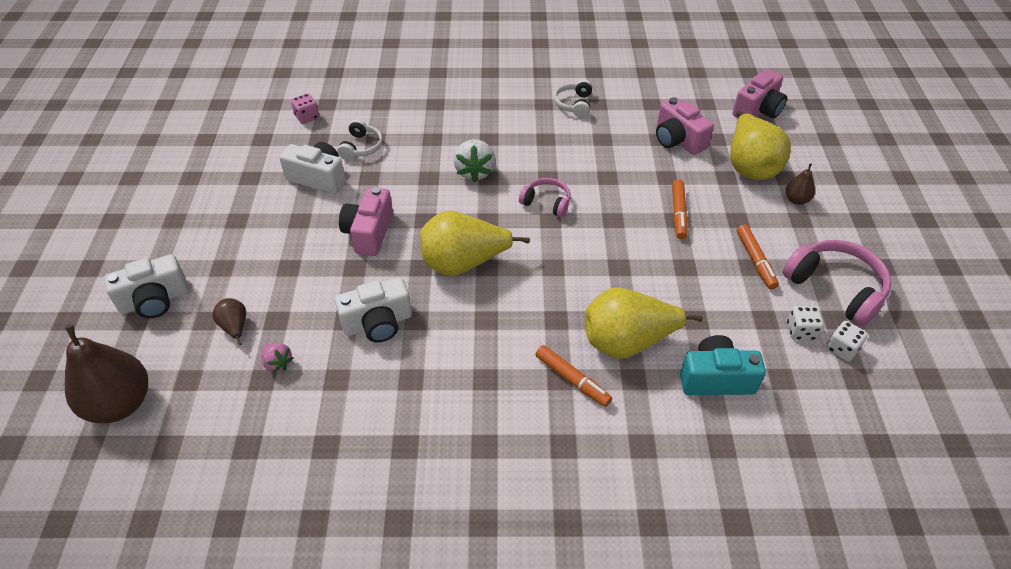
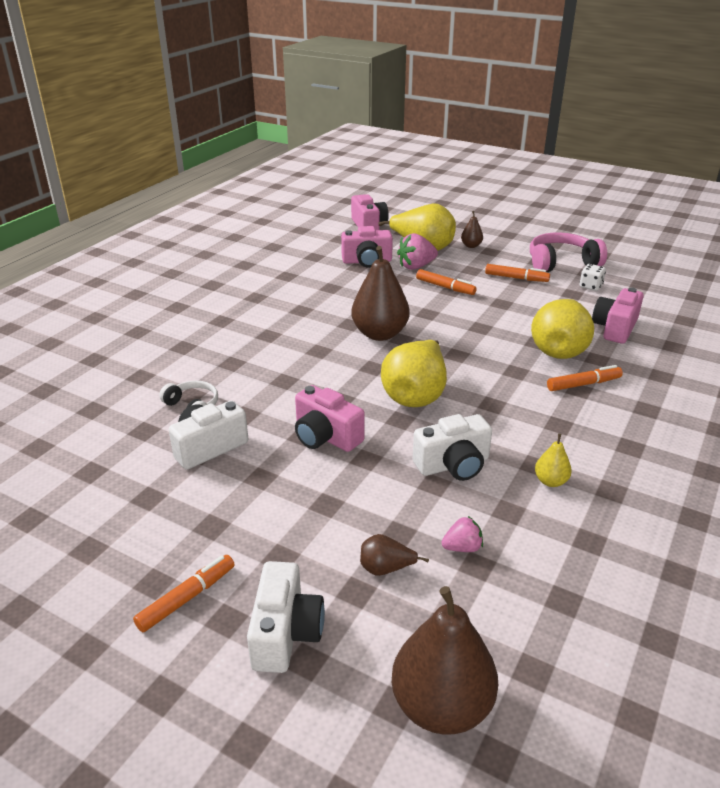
camera: 60 degrees left, 15 degrees down
(166, 241) = (186, 598): none -> orange marker
(307, 117) = (96, 428): pink dice -> none
(378, 323) = (453, 465): white camera -> white camera turned 60 degrees clockwise
(393, 397) = (550, 481): none -> yellow pear
(475, 172) = (304, 355): white strawberry -> none
(546, 202) = (380, 334): pink headphones -> brown pear
(574, 104) = (274, 285): white headphones -> none
(702, 177) = (416, 266): none -> pink strawberry
(716, 378) = (615, 328): turquoise camera -> pink camera
(842, 349) = (614, 280): white dice -> none

